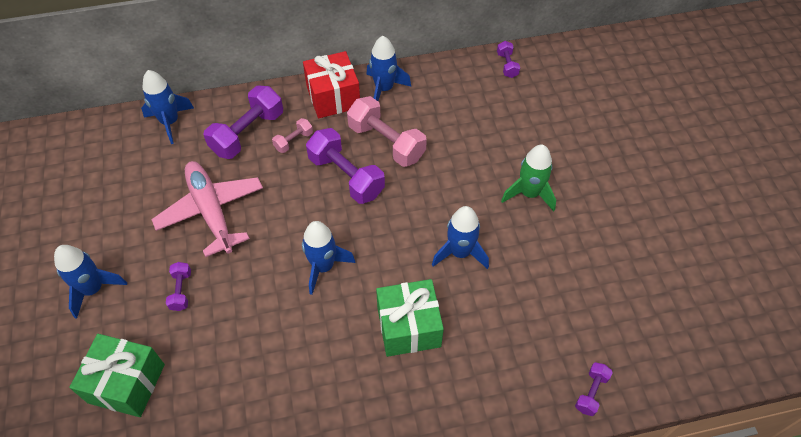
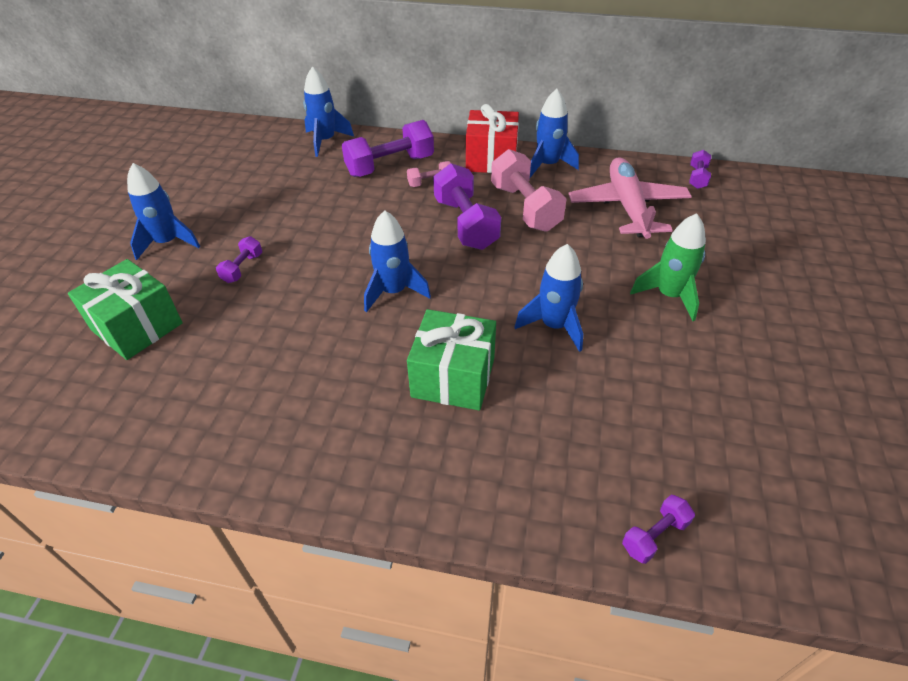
camera: 25 degrees right, 10 degrees down
(211, 211) = (315, 214): pink plane -> pink plane (627, 207)

